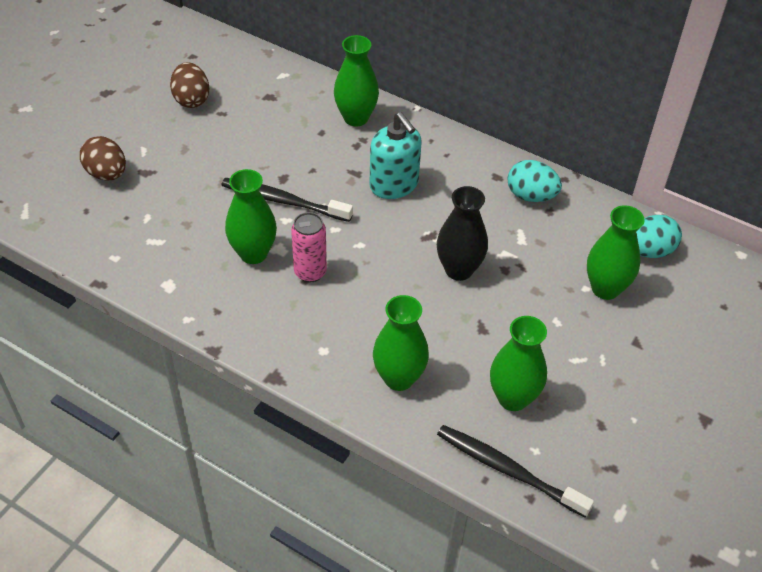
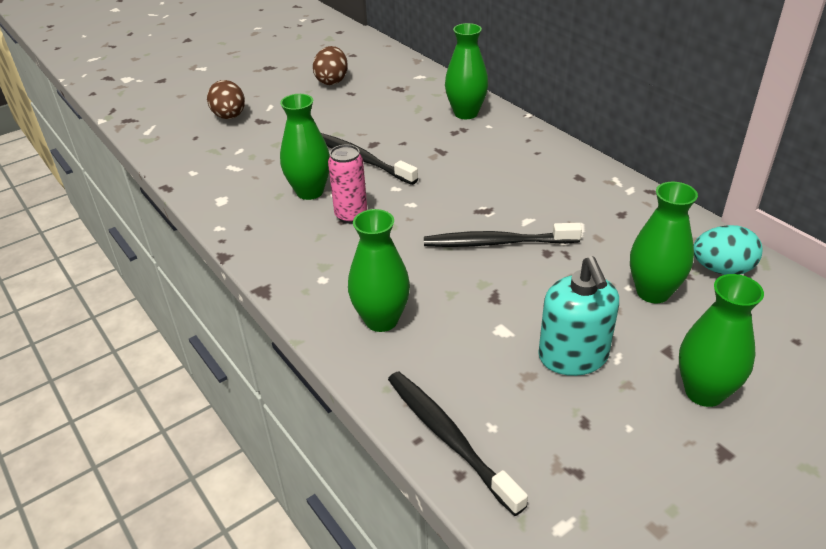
camera: 25 degrees right, 10 degrees down
(394, 185) = (472, 165): turquoise soap dispenser -> turquoise soap dispenser (573, 356)
(459, 270) = (498, 243): black vase -> black toothbrush
(513, 398) = (493, 368): green vase -> green vase (704, 392)
(531, 196) = (607, 198): turquoise egg -> none

